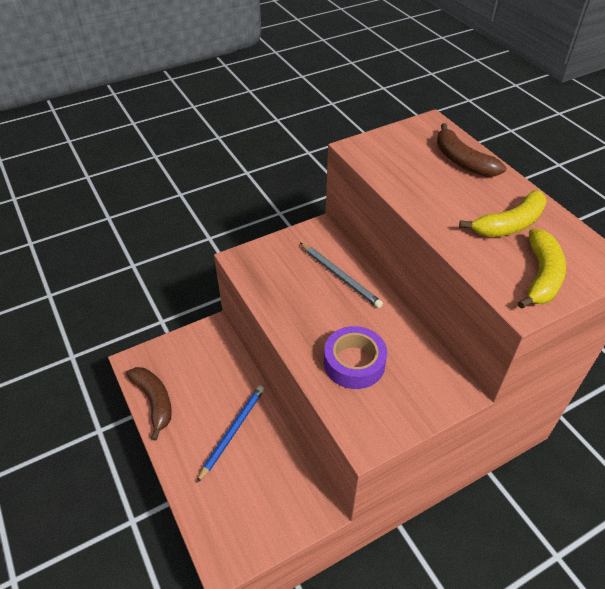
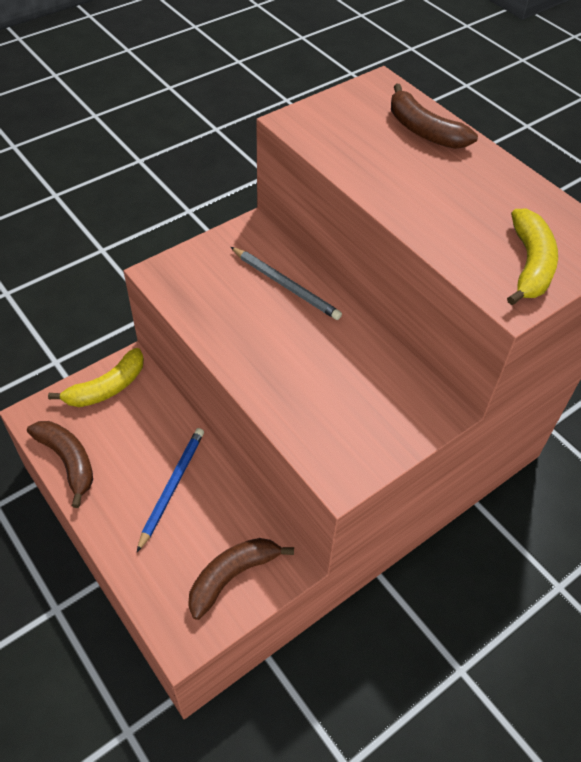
camera: 10 degrees left, 5 degrees up
(271, 512) = (232, 576): none -> brown banana
(354, 363) = (316, 388): purple tape -> none
(509, 224) = (487, 205): yellow banana -> yellow banana (107, 388)

